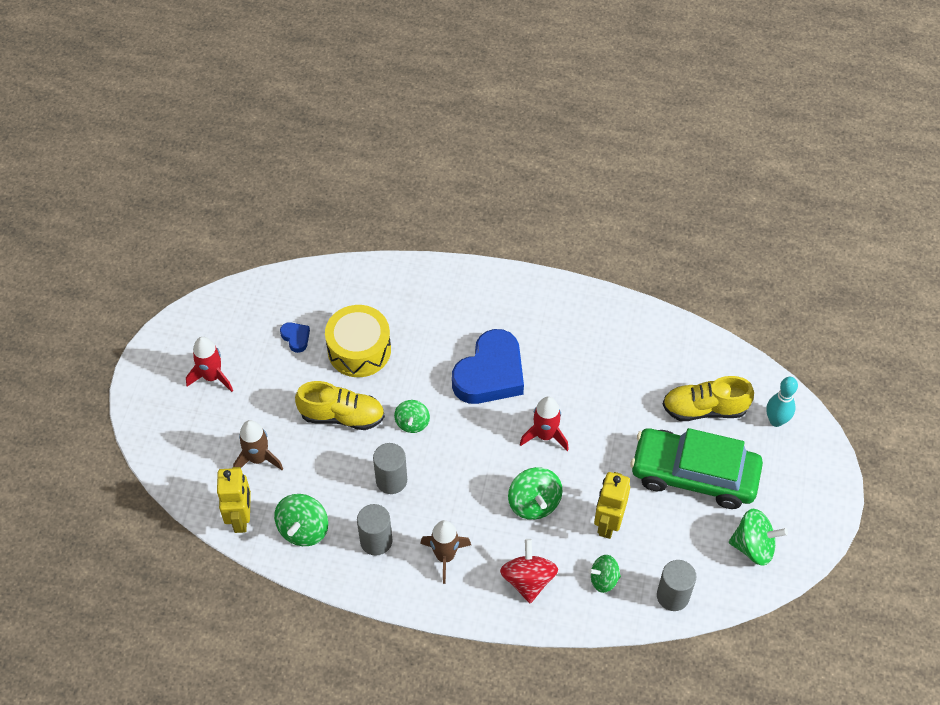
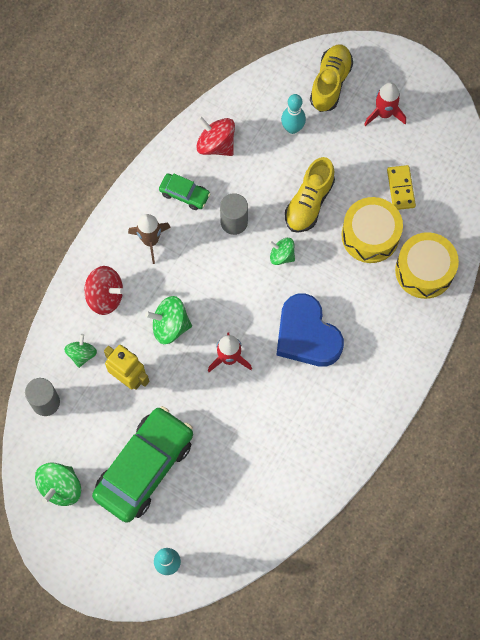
camera: 110 degrees right, 15 degrees up
(241, 518) = (243, 102): yellow robot -> none
(258, 458) = (292, 128): brown rocket -> turquoise bowling pin
(296, 338) = (400, 188): blue heart -> yellow domino
(303, 529) = (216, 144): green spinning top -> red spinning top
(376, 541) = (184, 194): grey cylinder -> green car
(380, 293) = (424, 270): none -> yellow drum
(704, 409) = (203, 505): yellow shoe -> yellow shoe (330, 83)

